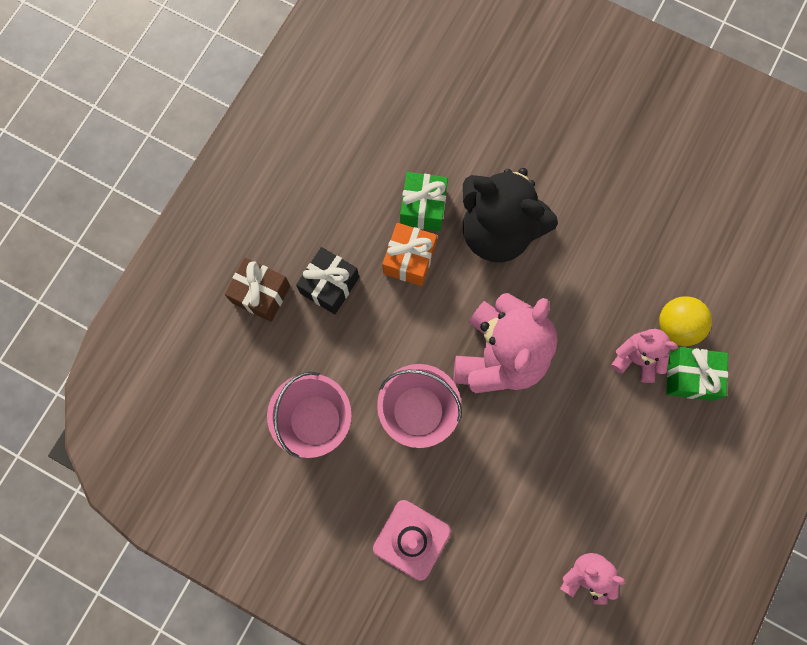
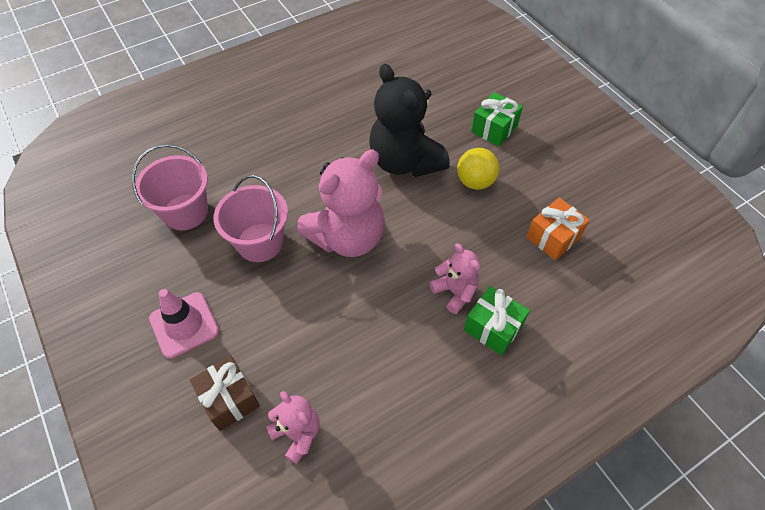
camera: 30 degrees right, 20 degrees down
(261, 294) = (215, 125): brown gift -> brown gift (229, 399)
(329, 285) = (263, 140): black gift -> none
(409, 259) = (329, 150): orange gift -> orange gift (553, 237)
(423, 208) = (362, 126): green gift -> green gift (494, 129)
(676, 326) = (504, 286): yellow ball -> yellow ball (475, 182)

